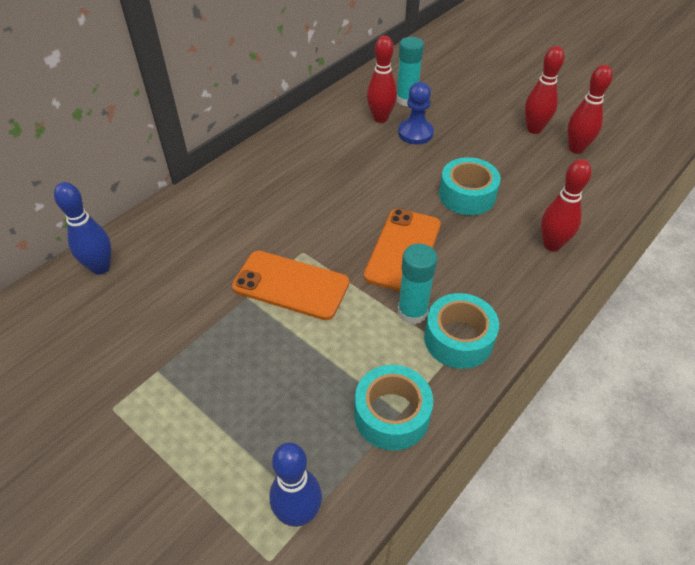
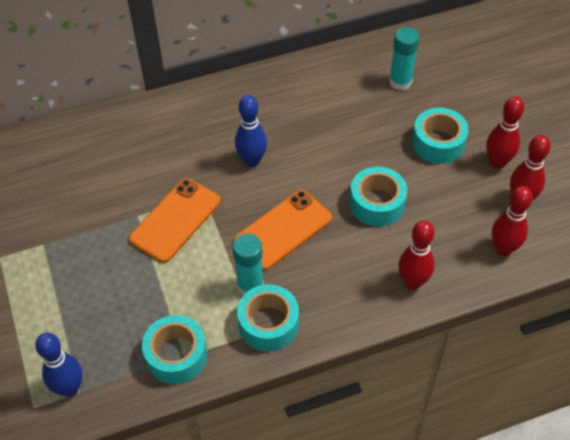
camera: 30 degrees right, 5 degrees up
(101, 267) = (51, 143): blue bowling pin -> blue bowling pin (252, 161)
(291, 285) = (175, 220): orange phone -> orange phone turned 75 degrees clockwise
(380, 118) = (360, 93): red bowling pin -> red bowling pin (503, 249)
(415, 133) = (380, 121): blue pawn -> none
(476, 132) = (438, 143): none -> turquoise tape

